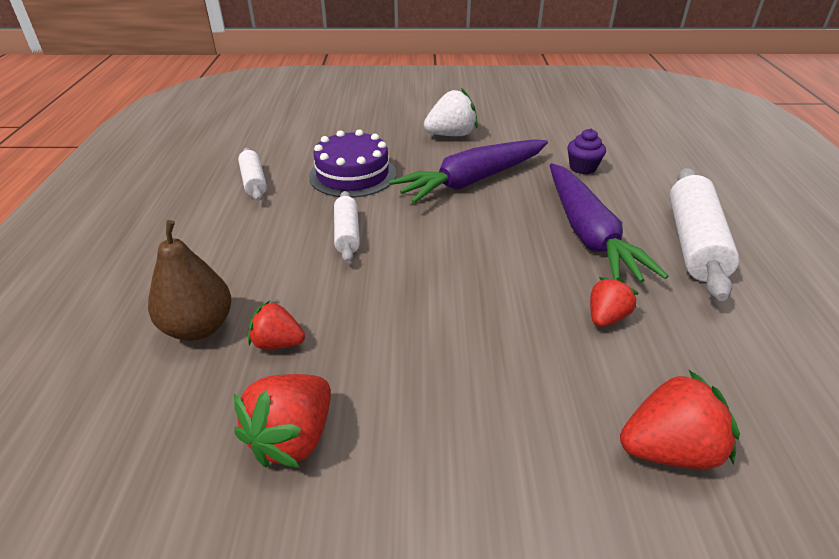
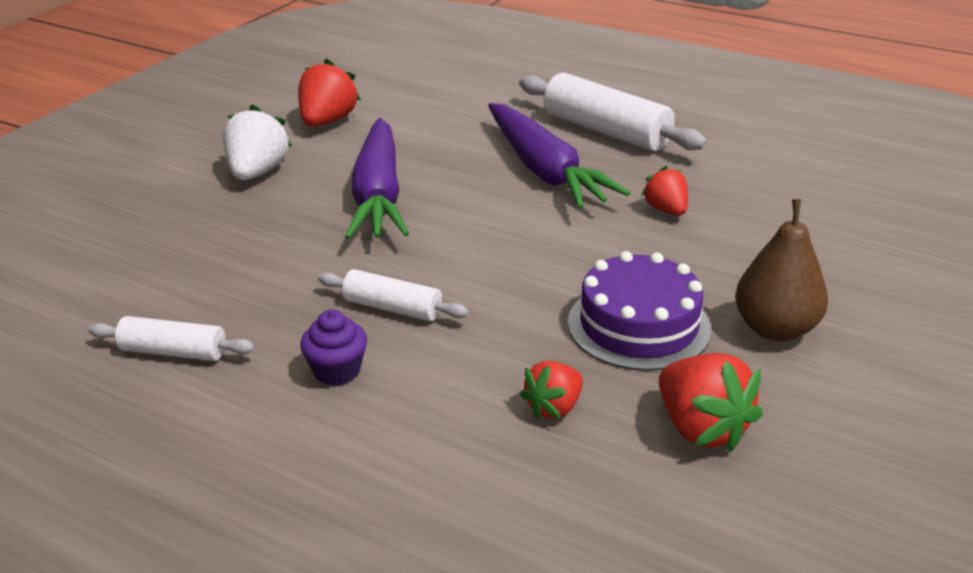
camera: 60 degrees left, 5 degrees down
(199, 327) = (476, 464): brown pear -> brown pear (775, 329)
(352, 174) = (260, 267): purple cake -> purple cake (638, 325)
(582, 168) = (430, 128): purple cupcake -> purple cupcake (337, 371)
(588, 234) = (545, 171): purple carrot -> purple carrot turned 45 degrees clockwise
(669, 449) = (821, 244): red strawberry -> red strawberry (327, 121)

